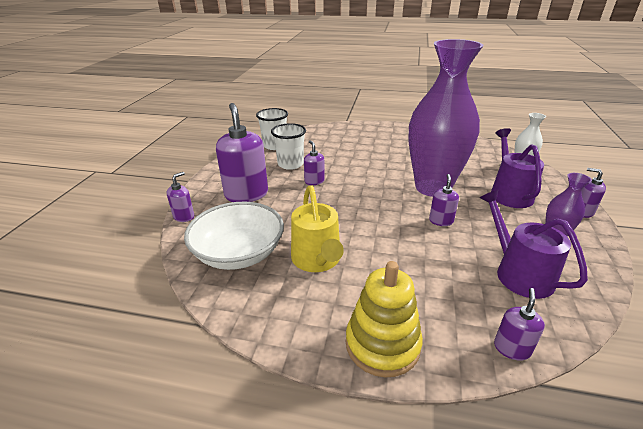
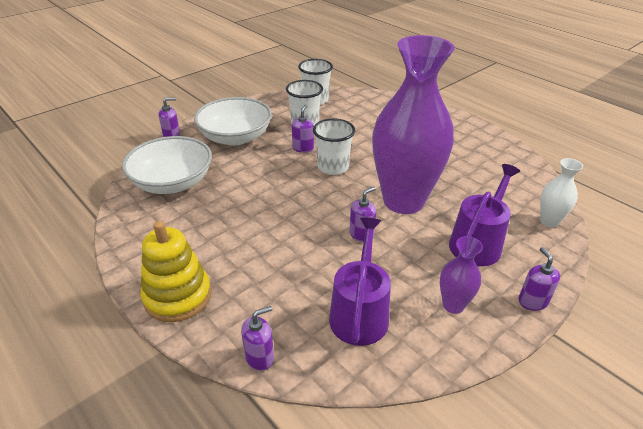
camera: 35 degrees right, 5 degrees up
(246, 194) = (235, 137): purple soap dispenser -> white bowl
(317, 260) = (216, 215): yellow watering can -> none
(355, 185) = (333, 167): none -> white cup

